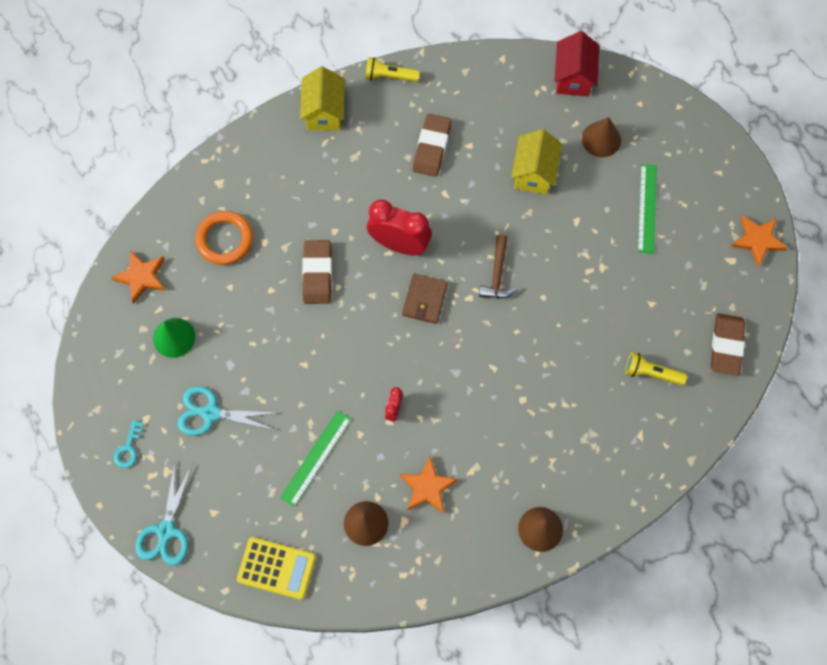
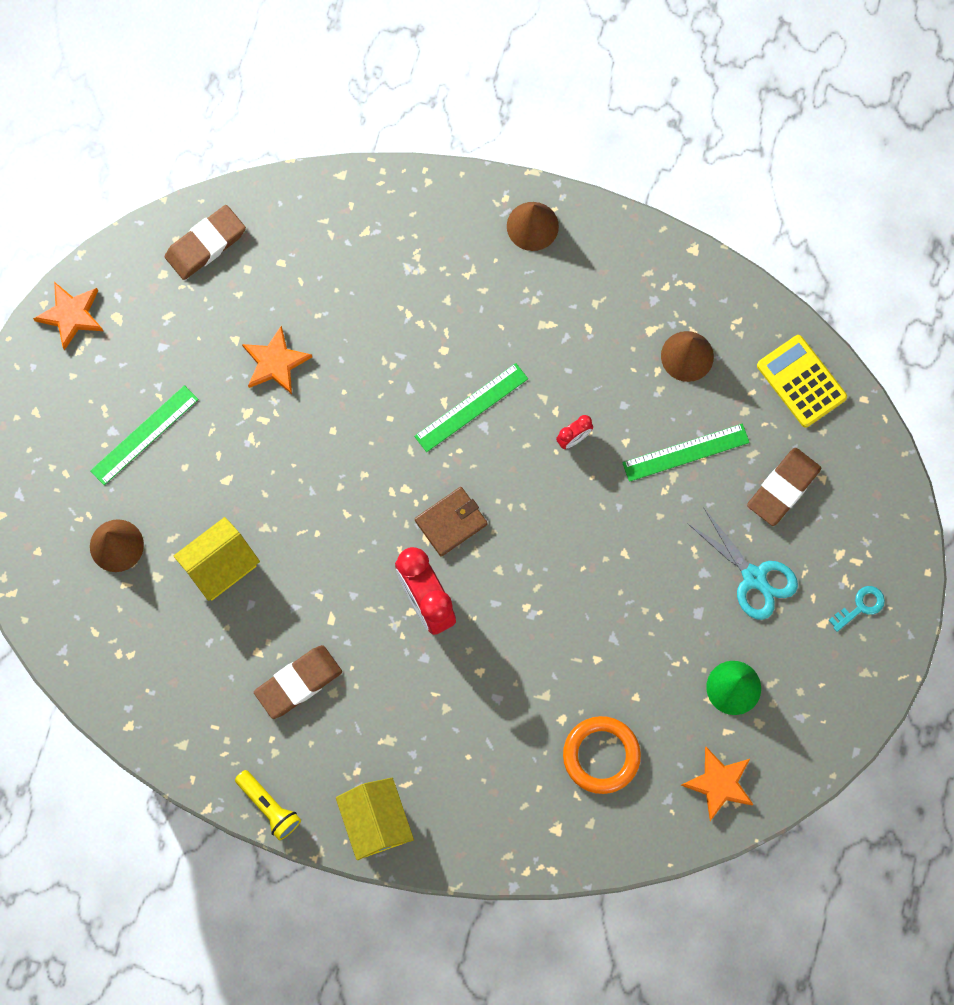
camera: 140 degrees left, 5 degrees up
(166, 531) = (880, 496): turquoise scissors -> none
(317, 274) = (535, 638): brown eraser -> brown eraser (783, 488)
(324, 112) = (376, 822): yellow house -> yellow house turned 60 degrees counterclockwise
(427, 487) = (603, 343): orange star -> orange star (275, 362)
(474, 377) = (471, 407): none -> green ruler
(497, 274) = (356, 489): brown hammer -> none
(573, 77) = (76, 639): red house -> none
(651, 373) = (300, 277): yellow flashlight -> none

